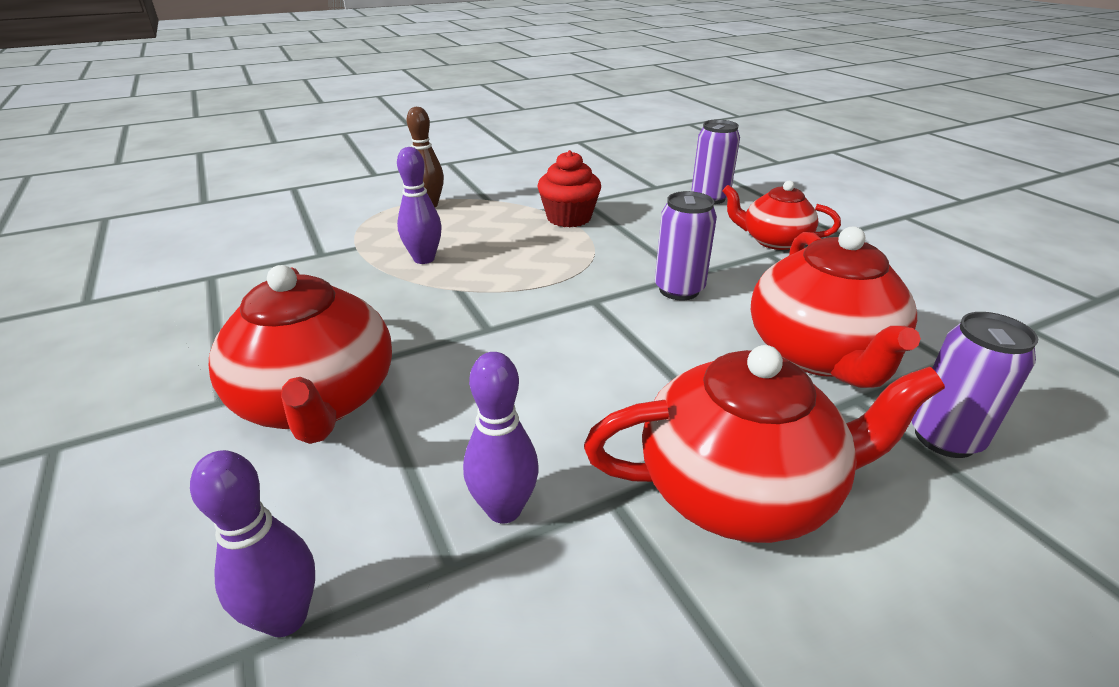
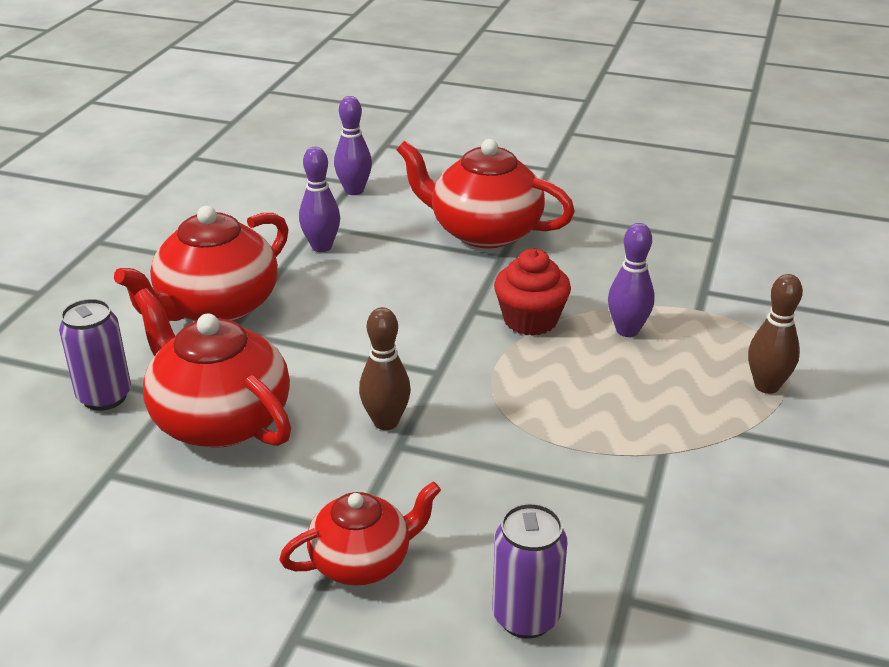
camera: 135 degrees right, 0 degrees up
(569, 218) = (614, 457): red cupcake -> red cupcake (530, 320)
(679, 290) = (386, 422): purple can -> brown bowling pin

